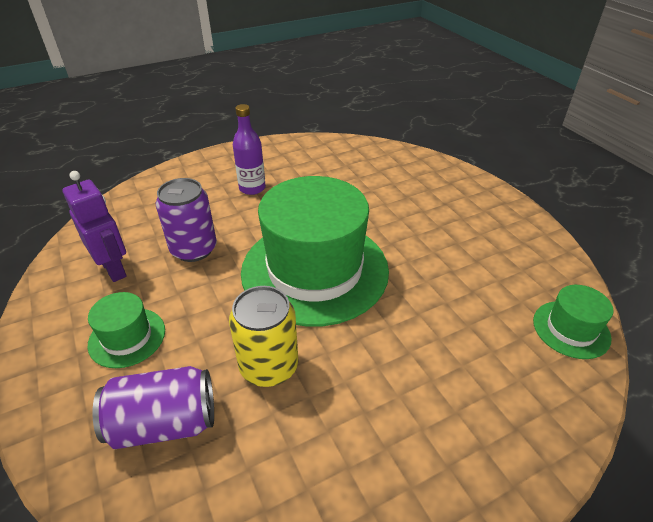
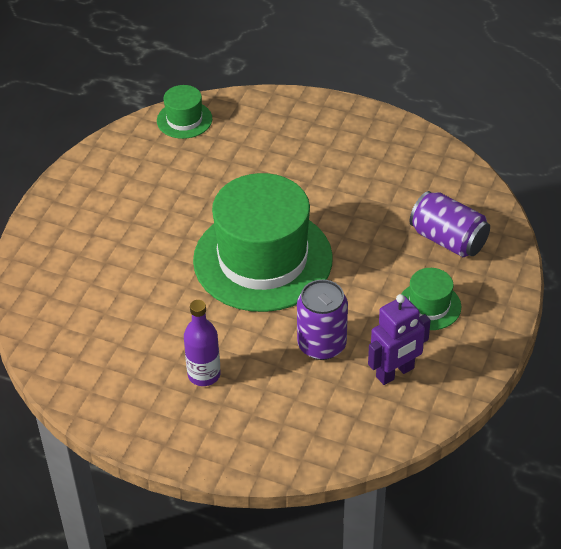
camera: 130 degrees left, 5 degrees up
(114, 269) = (395, 373): purple robot -> purple robot turned 135 degrees counterclockwise
(269, 366) = (365, 225): yellow can -> none

